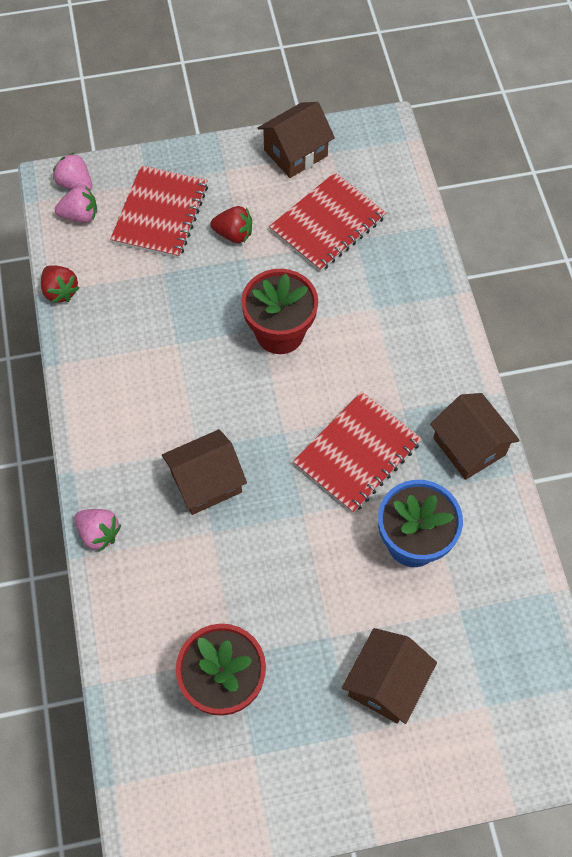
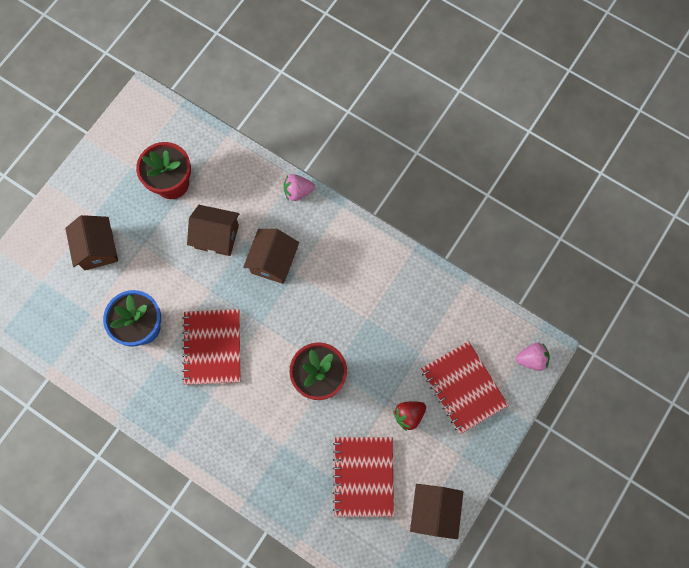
camera: 135 degrees right, 10 degrees up
(60, 291) = (460, 288): red strawberry -> none
(80, 215) = (504, 342): pink strawberry -> none
(469, 446) = (157, 407): brown house -> brown house (217, 236)

